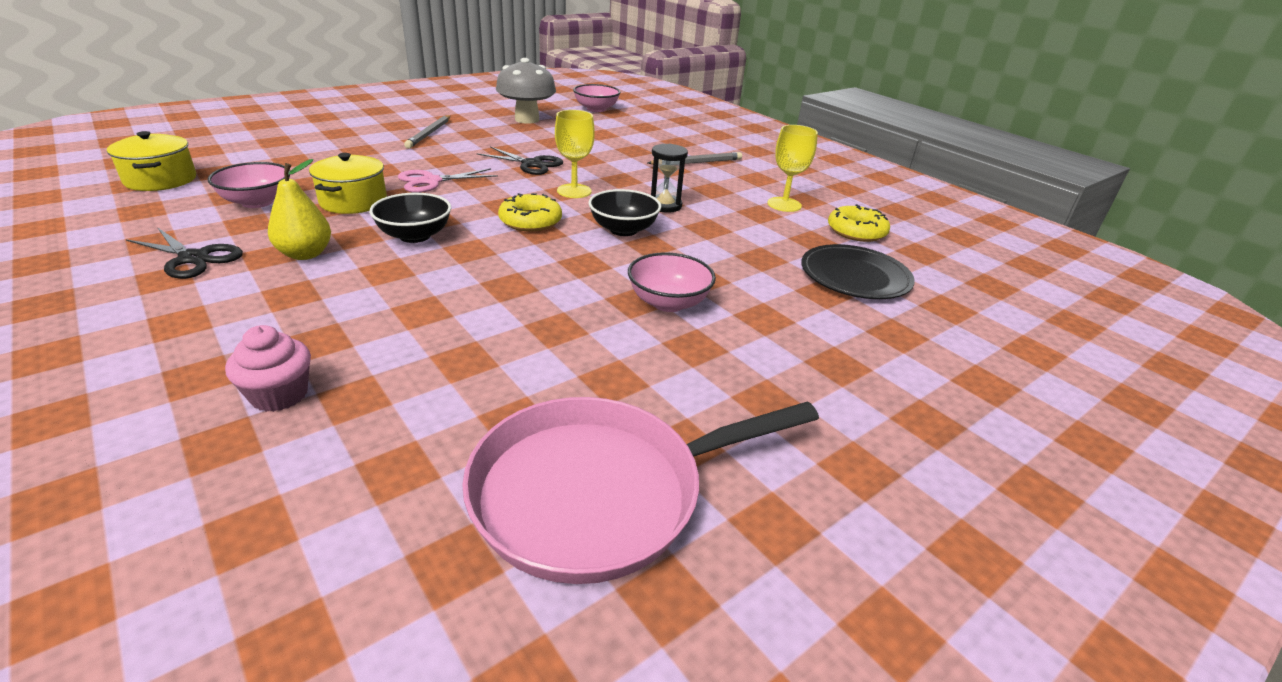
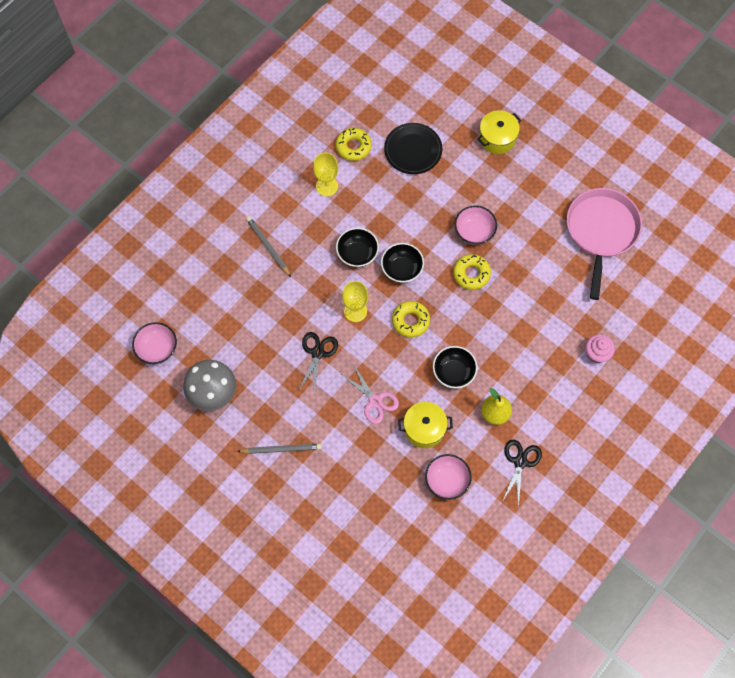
camera: 100 degrees left, 35 degrees up
(161, 180) = (440, 560): yellow pot -> yellow pot (497, 138)
(581, 283) = (471, 274): none -> yellow donut
(599, 493) = (601, 231): pink pan -> pink pan turned 135 degrees counterclockwise
(664, 205) = (357, 254): black hourglass -> black bowl

